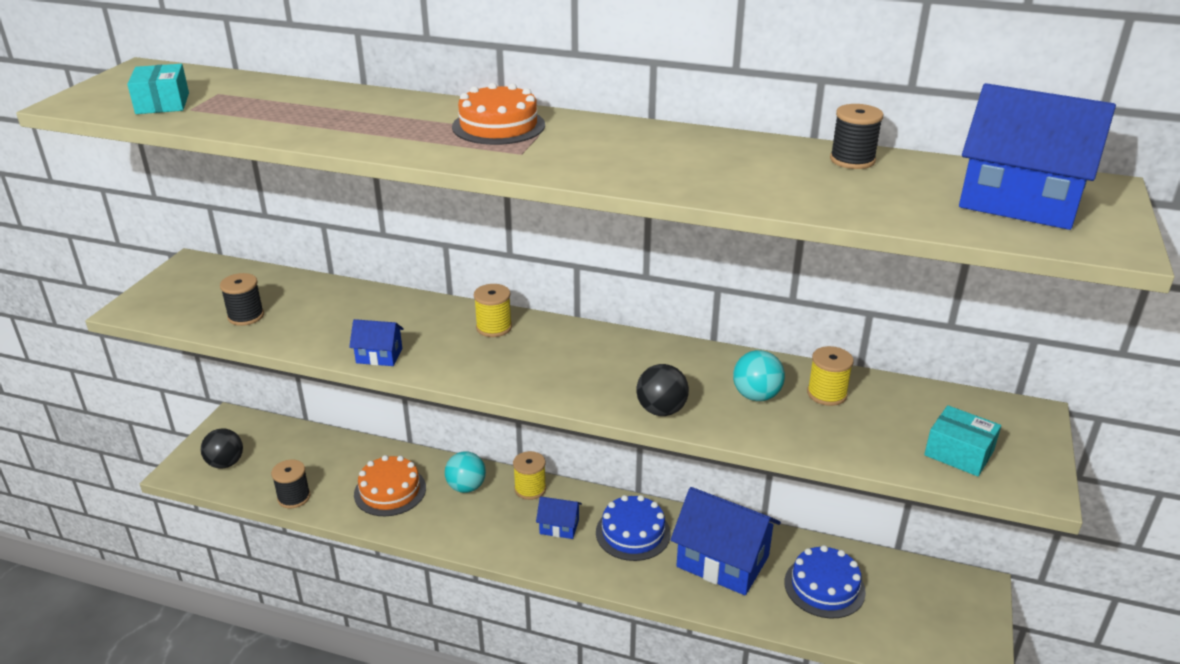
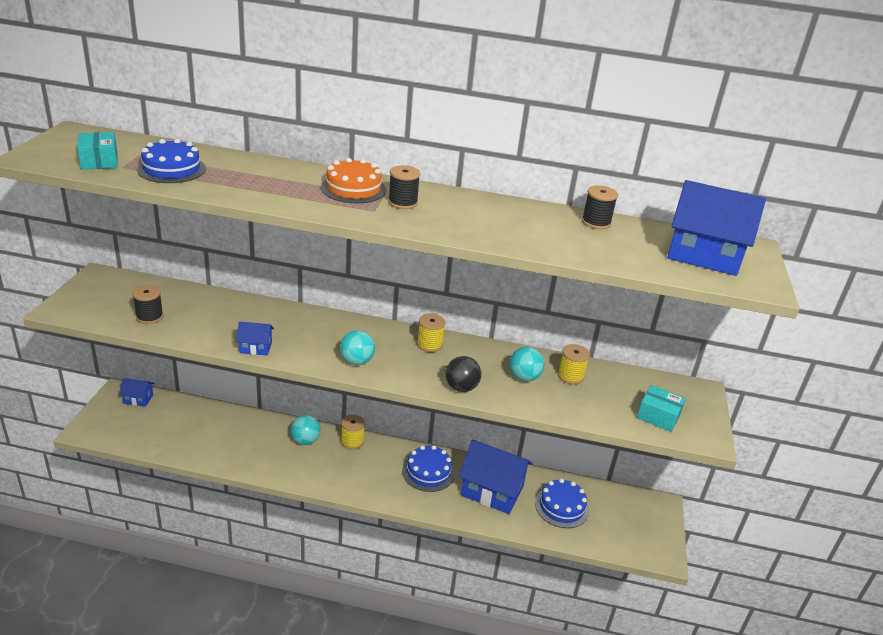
camera: 10 degrees left, 0 degrees up
(225, 463) = (119, 424): black ball -> none
(254, 110) = (172, 169): none -> blue cake
(294, 497) = (176, 450): black spool -> black spool (402, 202)
(390, 491) = (249, 444): orange cake -> none
(494, 327) = (336, 327): yellow spool -> yellow spool (429, 345)
(516, 374) = (357, 361): none -> turquoise ball
(559, 526) = (376, 468): blue house -> blue house (138, 399)

